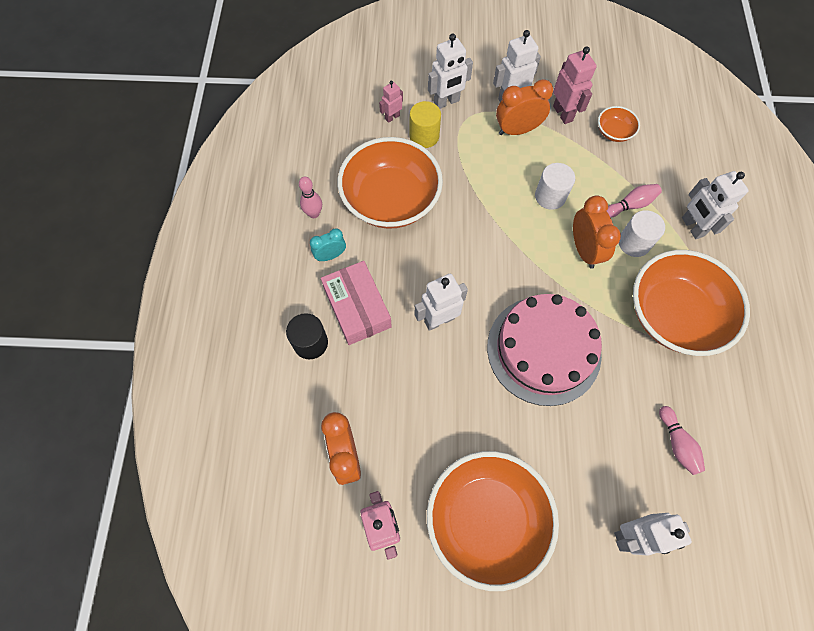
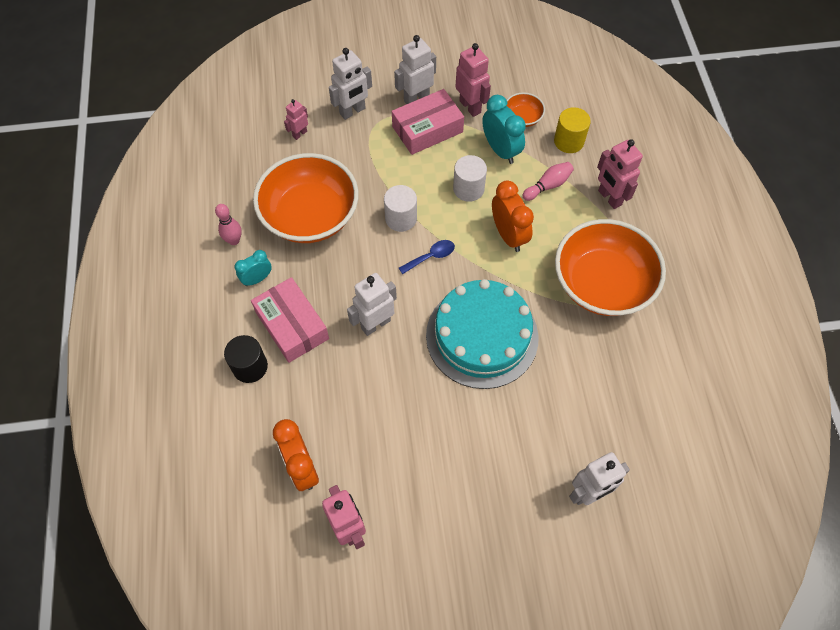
camera: 10 degrees left, 5 degrees down
(424, 136) = (335, 148): yellow cylinder -> yellow cylinder (569, 141)
(486, 519) = (448, 503): orange bowl -> none
(503, 260) = (431, 256): none -> blue spoon
(517, 130) = (427, 129): orange clock -> pink box
(543, 350) = (482, 336): pink cake -> turquoise cake
(587, 162) = (500, 150): none -> turquoise clock
(634, 243) = (555, 221): white cylinder -> white cylinder (401, 218)
(677, 443) = (620, 402): pink bowling pin -> none
(692, 227) = (609, 198): white robot -> pink robot

